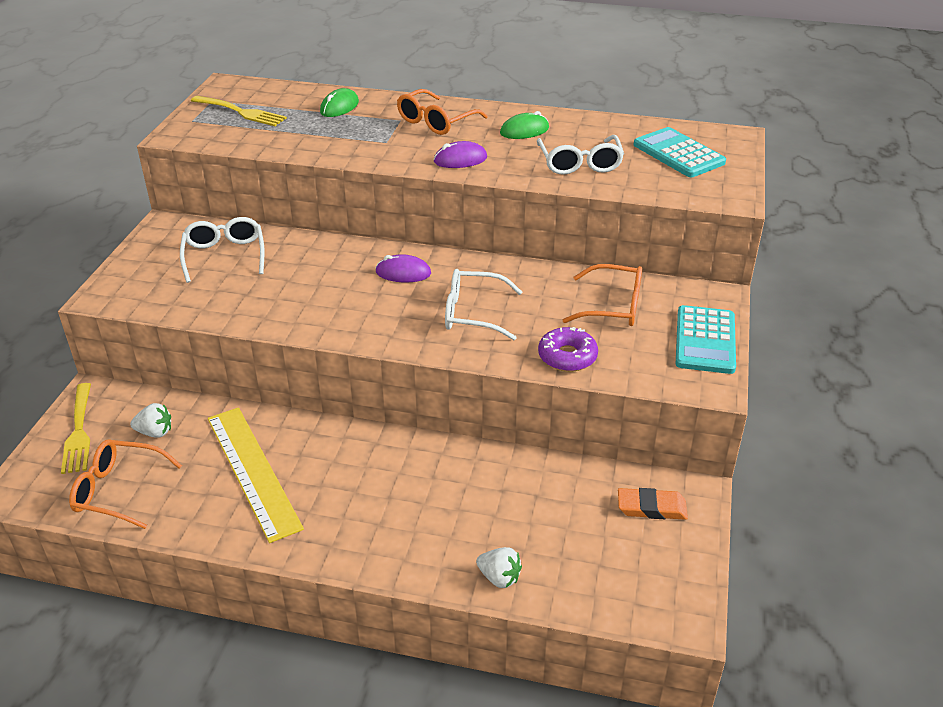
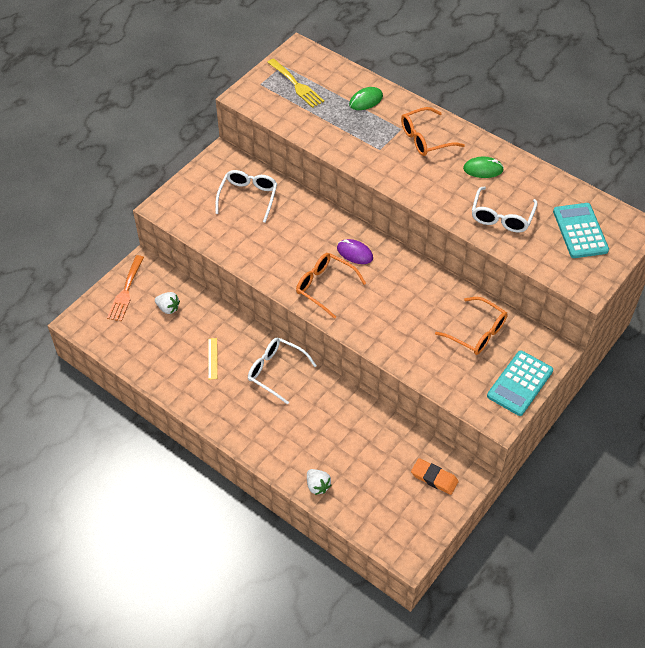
camera: 25 degrees right, 15 degrees up
(79, 432) = (126, 291): yellow fork -> orange fork
(119, 490) = (134, 343): orange glasses -> orange glasses (325, 287)
(253, 471) = (212, 358): yellow ruler -> yellow ruler, size x0.40
(460, 160) = (420, 185): purple mouse -> none
(474, 313) = (382, 305): white glasses -> white glasses (276, 371)
(567, 356) = (421, 362): purple donut -> none

